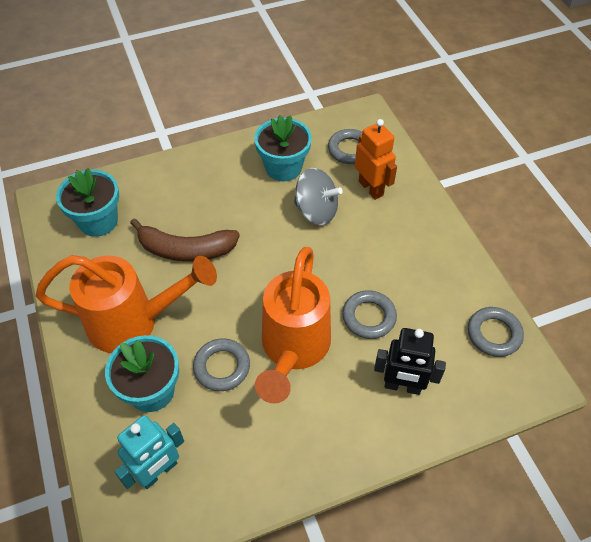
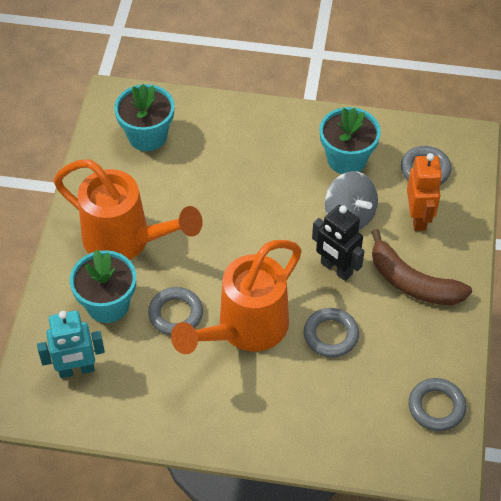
camera: 30 degrees right, 0 degrees up
(185, 250) = (207, 197): brown banana -> brown banana (412, 282)
(402, 386) = (319, 407): black robot -> black robot (336, 269)

